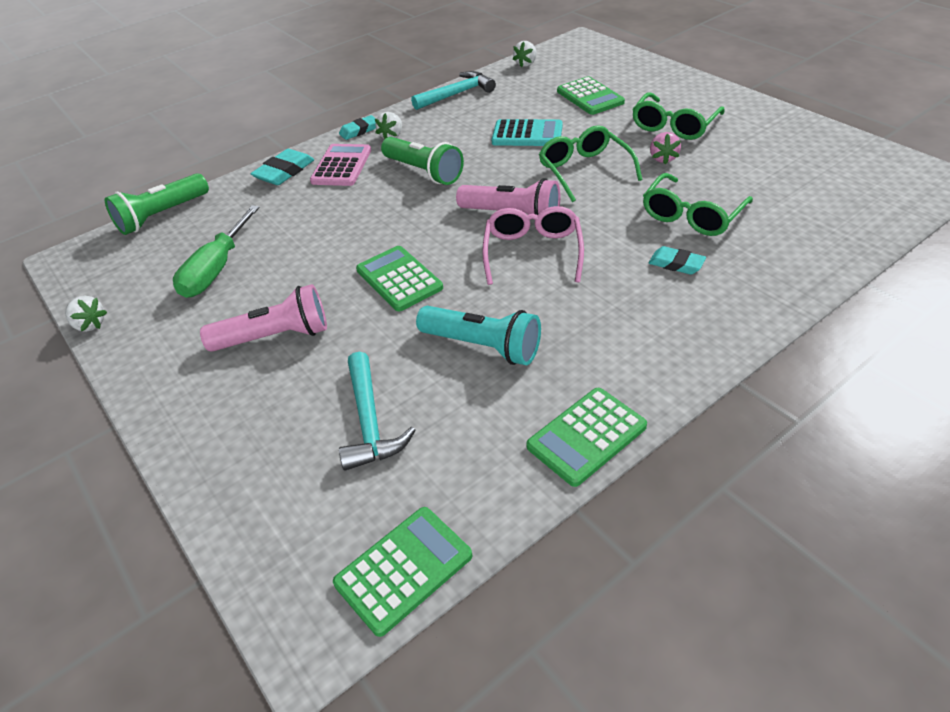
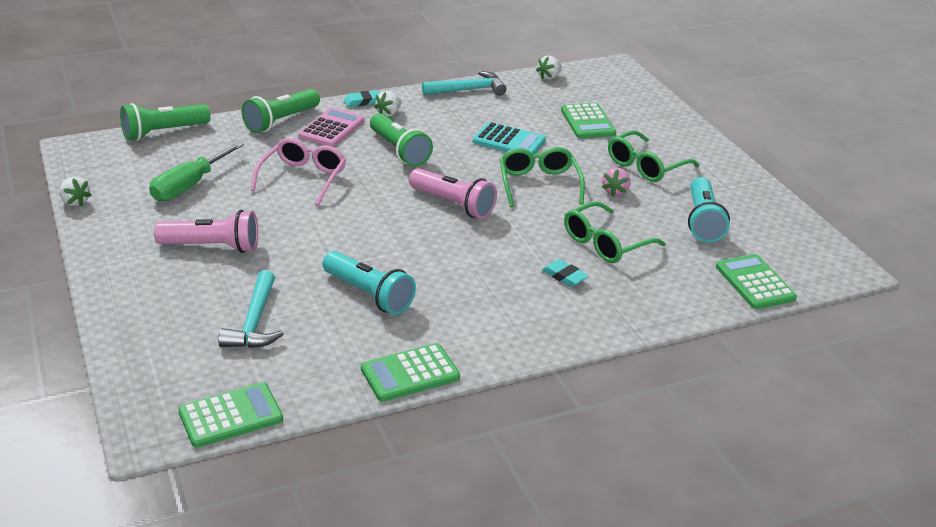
camera: 10 degrees right, 10 degrees down
(284, 172) = (281, 121): turquoise eraser -> green flashlight
(399, 279) = (331, 230): green calculator -> green calculator (754, 283)
(533, 252) = (452, 237): pink glasses -> pink glasses (303, 178)
(767, 167) = (702, 221): none -> turquoise flashlight

